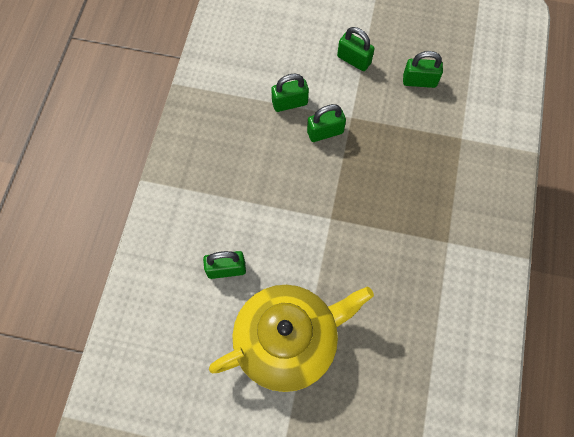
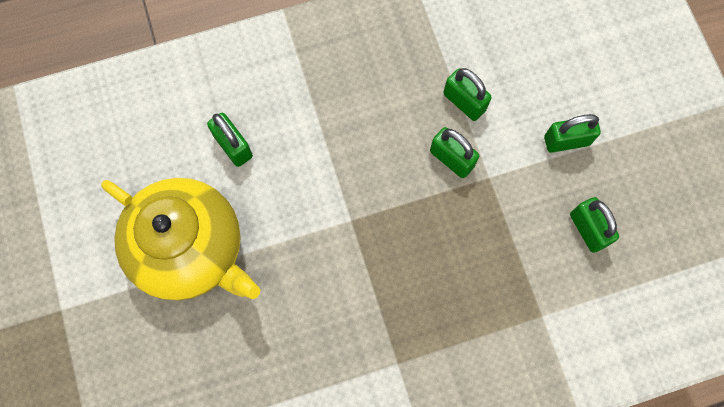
camera: 60 degrees right, 5 degrees up
(354, 60) = (566, 141): green padlock -> green padlock turned 75 degrees clockwise

